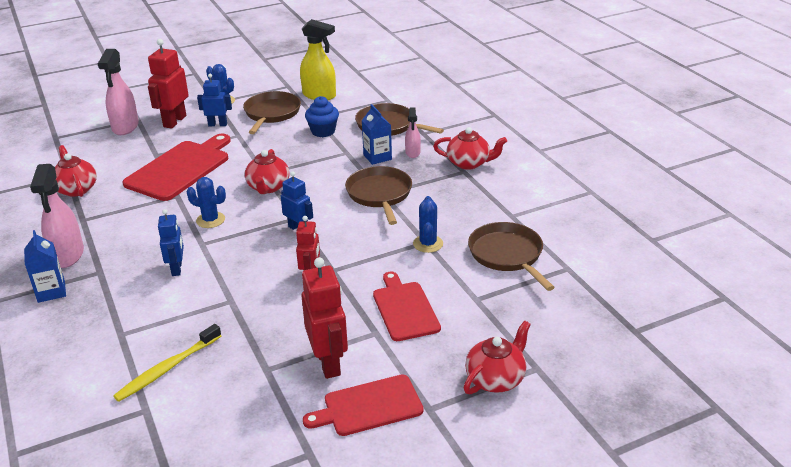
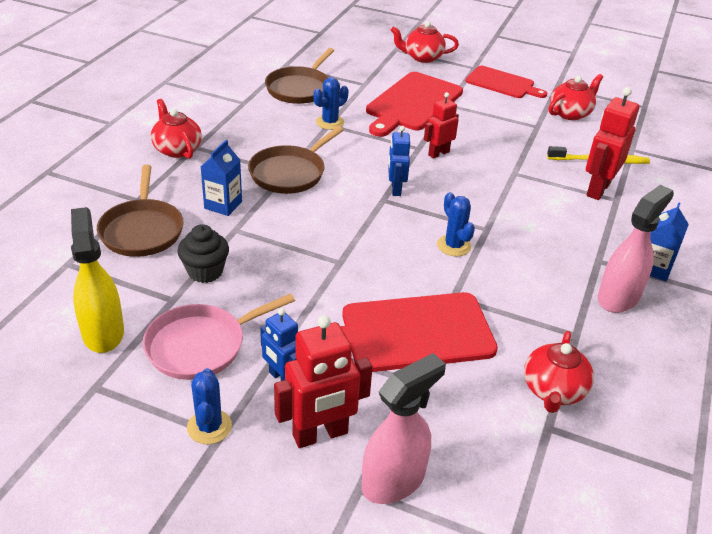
camera: 135 degrees left, 5 degrees up
(177, 269) = (530, 220): blue robot -> none
(268, 187) = (360, 244): red teapot -> red teapot (570, 113)
(271, 113) = (200, 346): brown pan -> pink pan
(323, 131) = (205, 271): blue cupcake -> black cupcake
(329, 363) = (497, 108): red robot -> red robot (597, 189)
(405, 309) = (412, 103): red cutting board -> red cutting board, size x1.55
(412, 153) = (190, 188): pink spray bottle -> none

